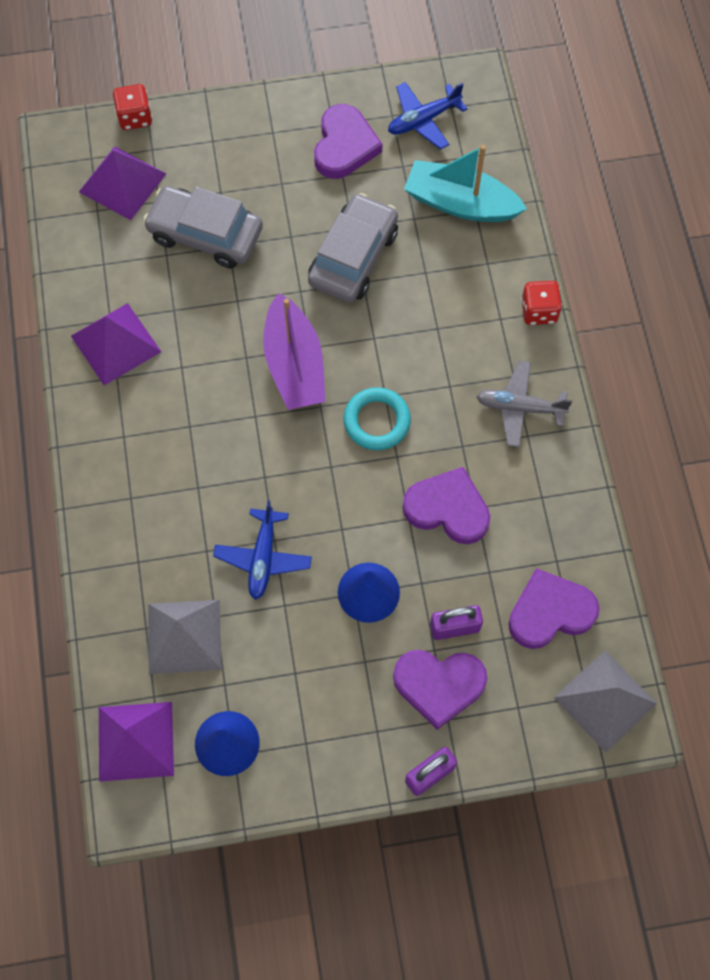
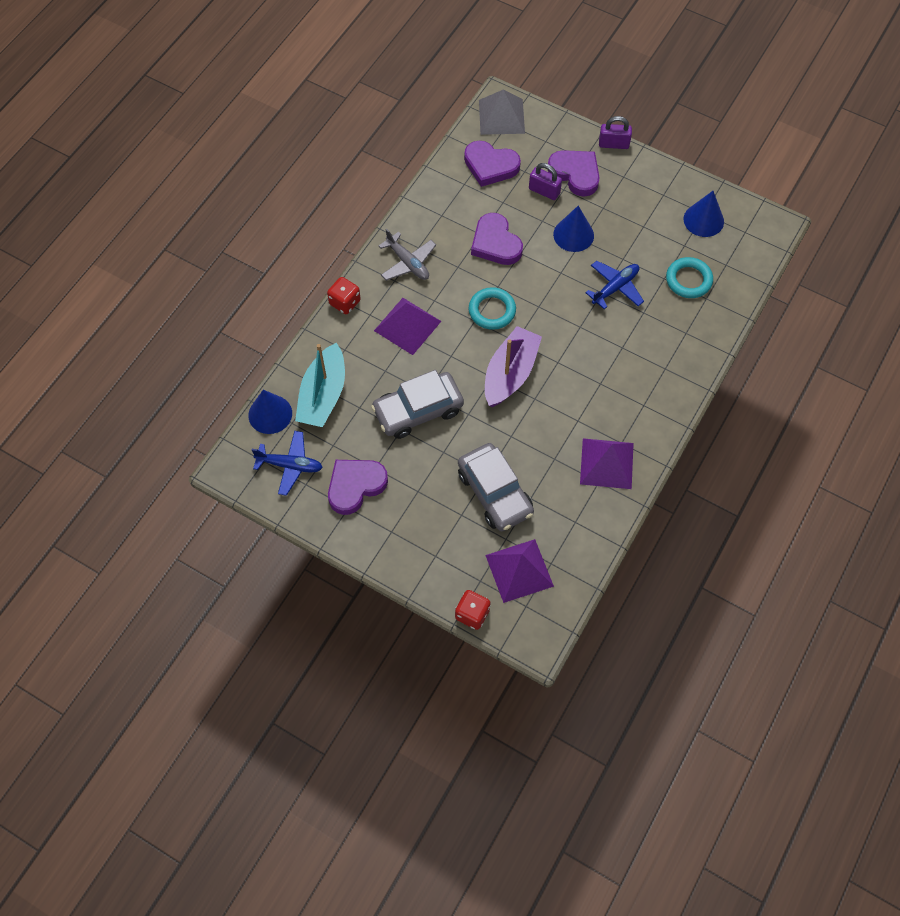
camera: 140 degrees left, 5 degrees down
(136, 741) = (750, 251): purple pyramid -> purple pyramid (407, 325)
(184, 636) = (688, 280): grey pyramid -> turquoise ring
(460, 203) = (323, 395): turquoise boat -> turquoise boat turned 45 degrees clockwise
(491, 150) = (270, 414): none -> blue cone

